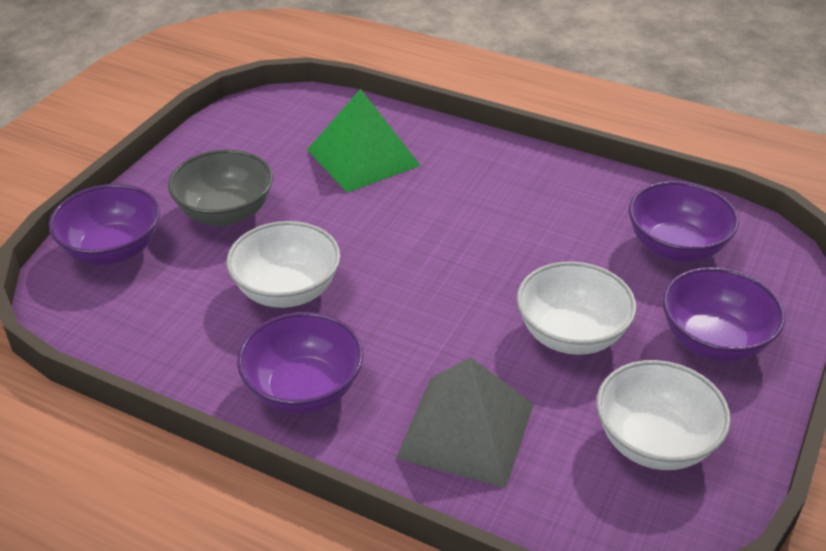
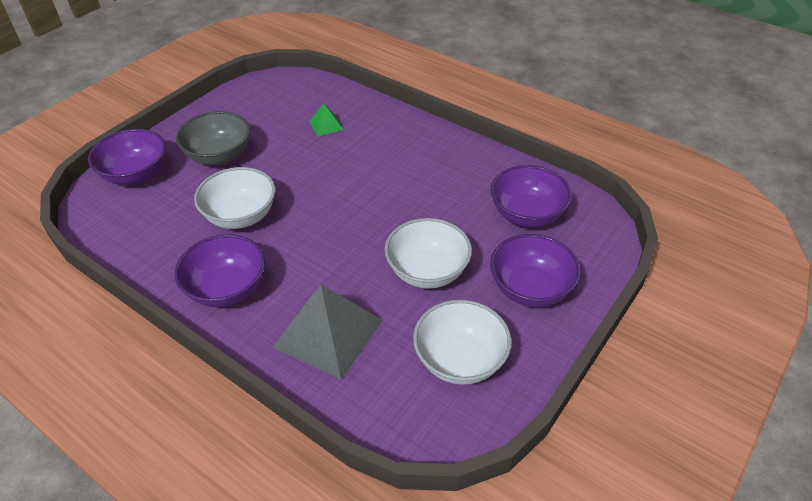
camera: 10 degrees right, 5 degrees up
(363, 157) = (326, 125): green pyramid -> green pyramid, size x0.46

